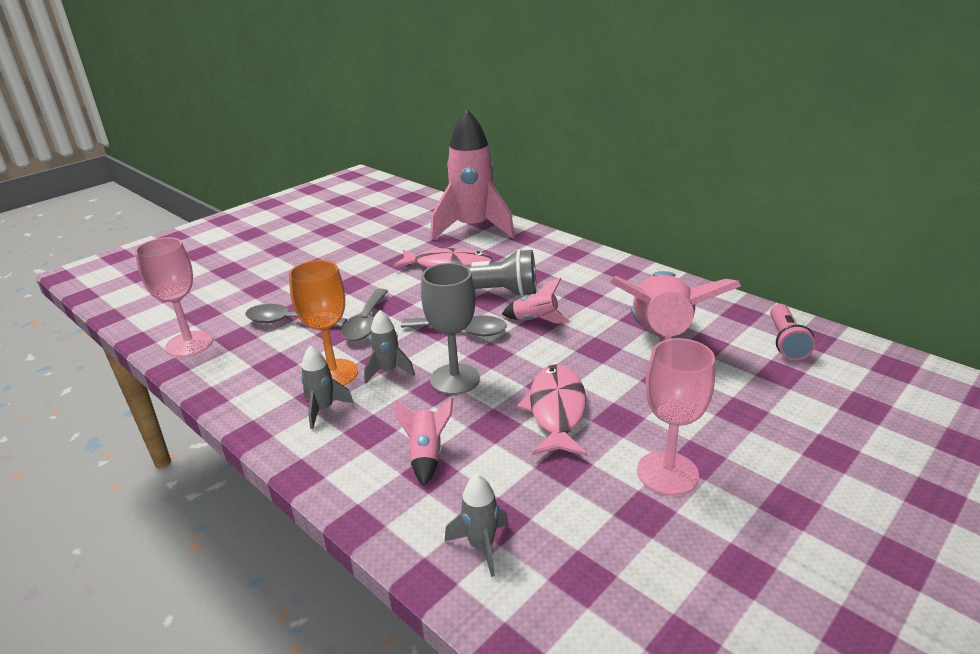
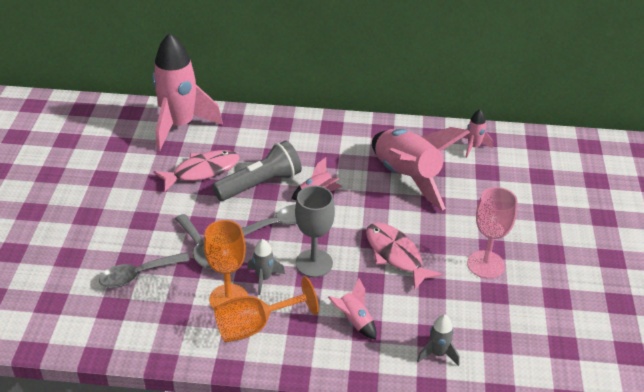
camera: 40 degrees left, 10 degrees up
(189, 344) = (82, 331): pink goblet -> none
(323, 409) = (255, 326): grey rocket -> orange goblet
(786, 342) = (473, 147): pink flashlight -> pink rocket

